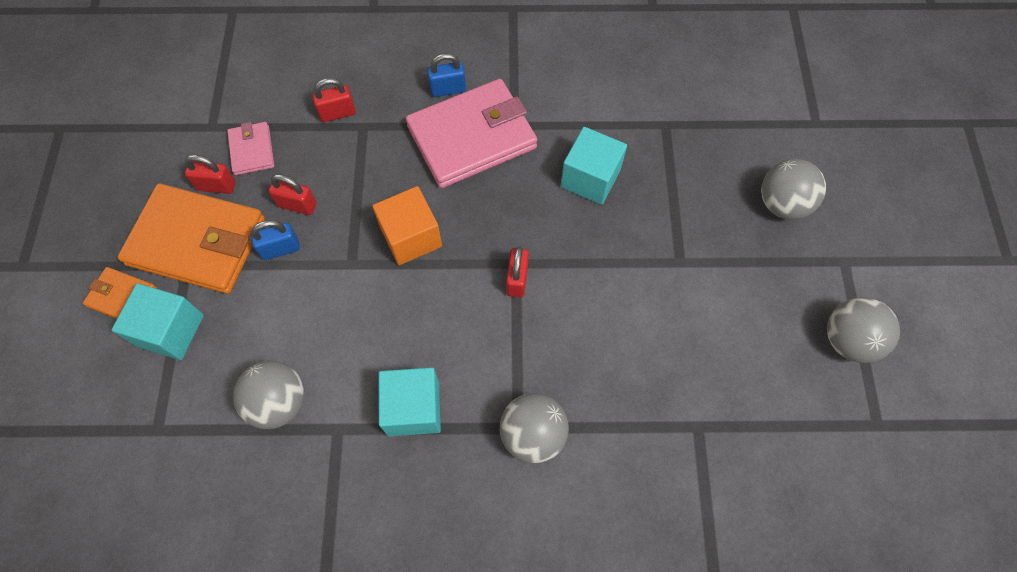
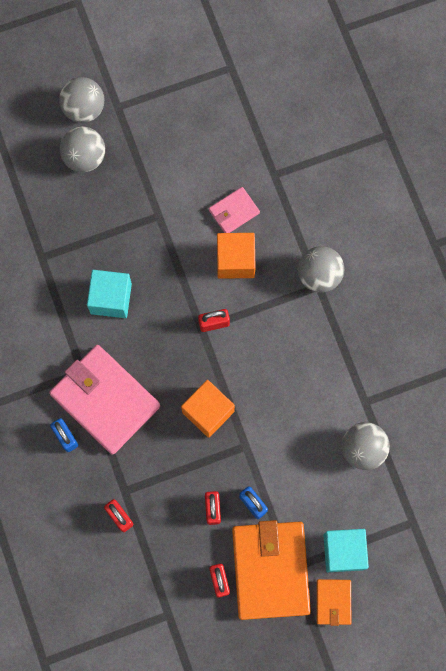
camera: 110 degrees left, 10 degrees up
(252, 150) = (178, 569): pink wallet -> pink wallet (234, 211)
(413, 408) = (332, 358): turquoise cube -> none
(590, 333) = (235, 260): none -> orange cube
(848, 340) = (178, 94): grey ball -> grey ball (84, 108)

